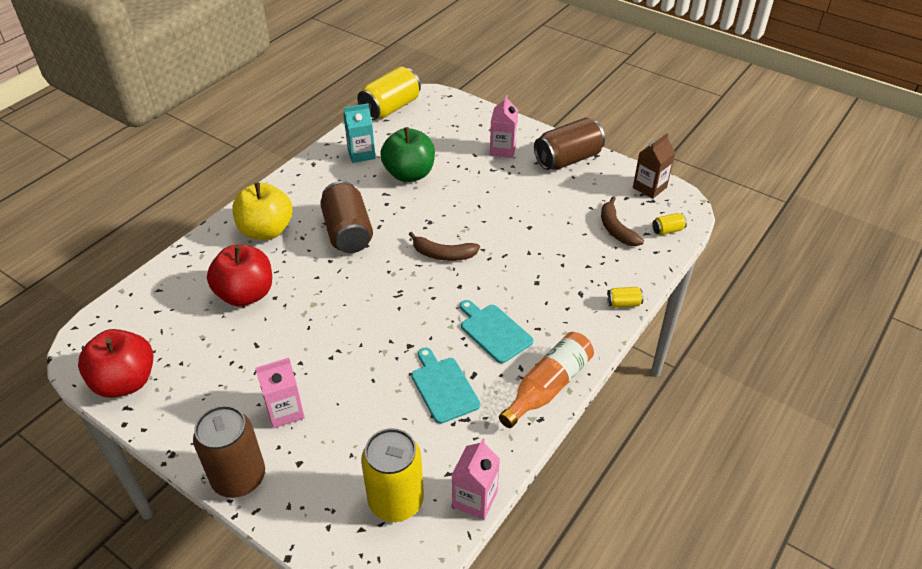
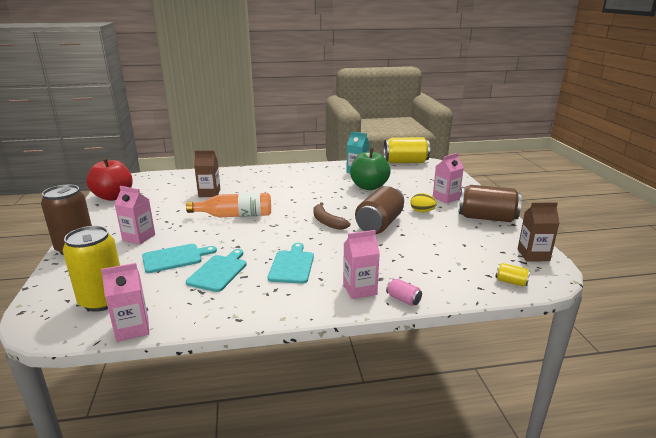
camera: 45 degrees right, 20 degrees down
(246, 294) = (209, 193): red apple -> brown carton
(266, 230) = (260, 178): yellow apple -> none
(348, 232) = (295, 193): brown can -> brown can (379, 224)
(374, 405) = (175, 258): none -> turquoise cutting board
(506, 183) = (422, 211): none -> yellow egg
(548, 387) = (273, 308): orange bottle -> orange bottle (235, 215)
(581, 317) = (359, 289): none -> pink carton
(616, 229) = (466, 262): brown banana -> none
(623, 303) = (403, 299): yellow can -> pink can

